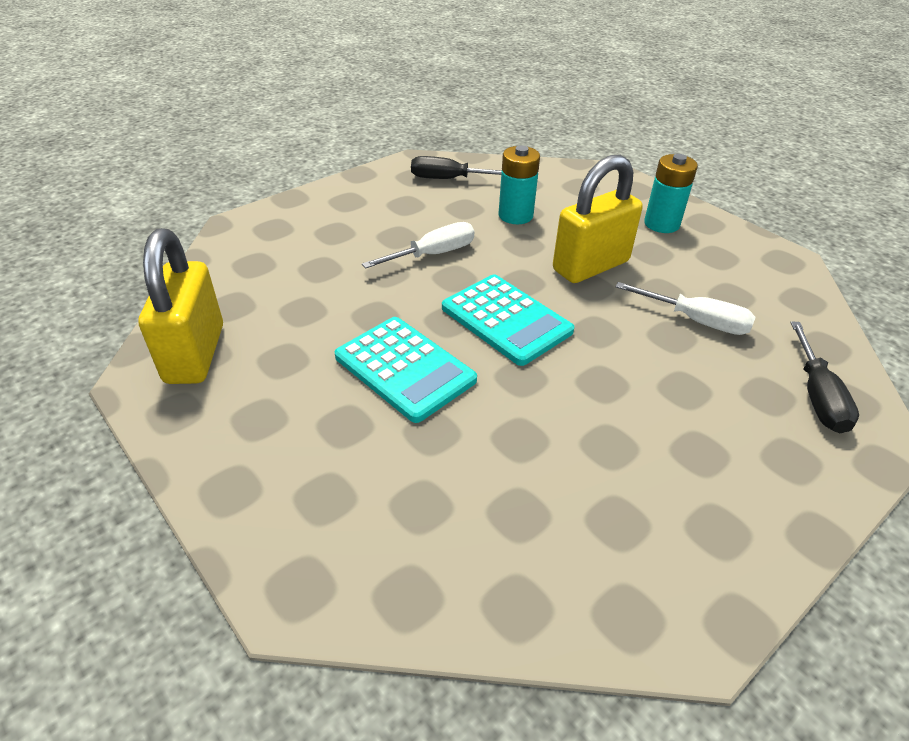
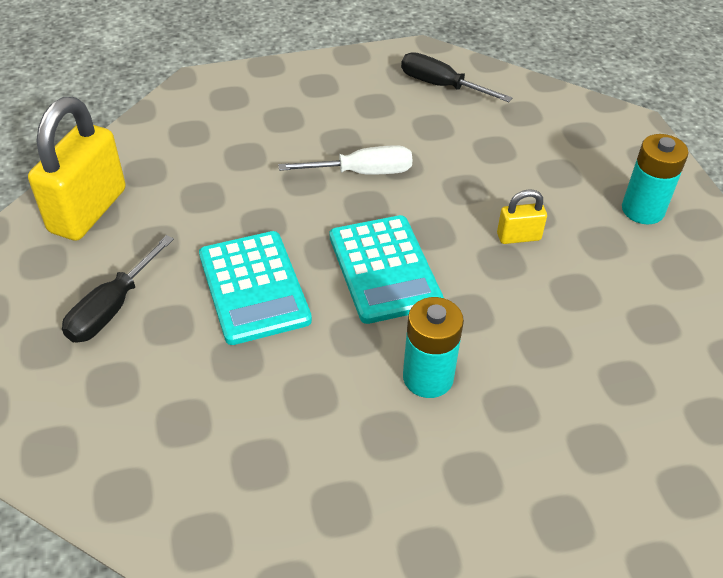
camera: 25 degrees right, 5 degrees up
(515, 215) = (481, 151): turquoise battery -> turquoise battery (428, 377)
(590, 266) = (518, 237): yellow padlock -> yellow padlock, size x0.47
(695, 321) = (585, 338): white screwdriver -> none
(816, 395) = (652, 468): black screwdriver -> black screwdriver (112, 307)

